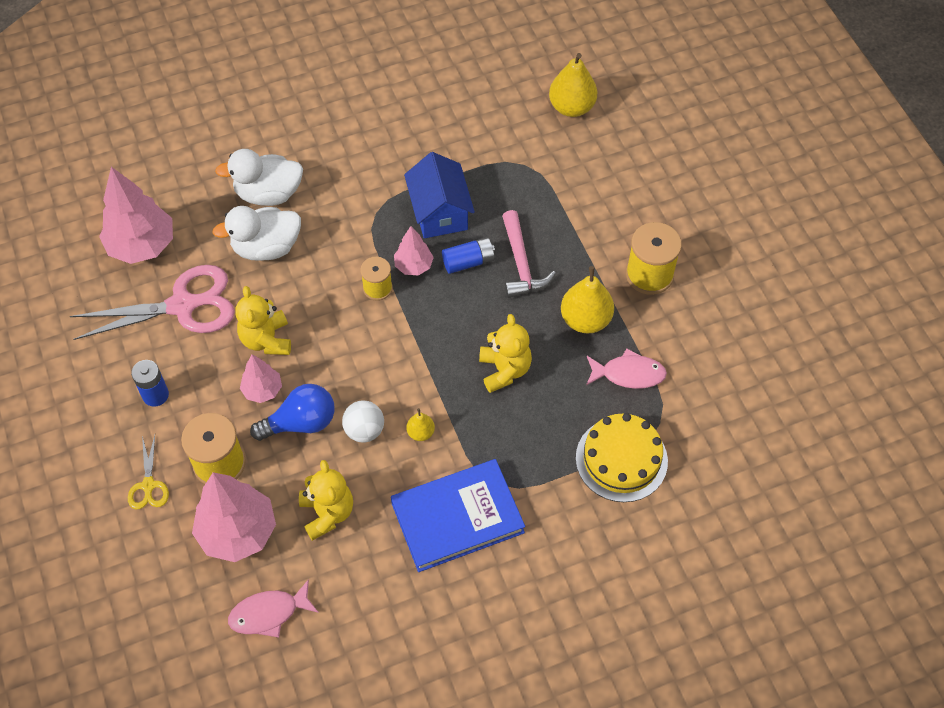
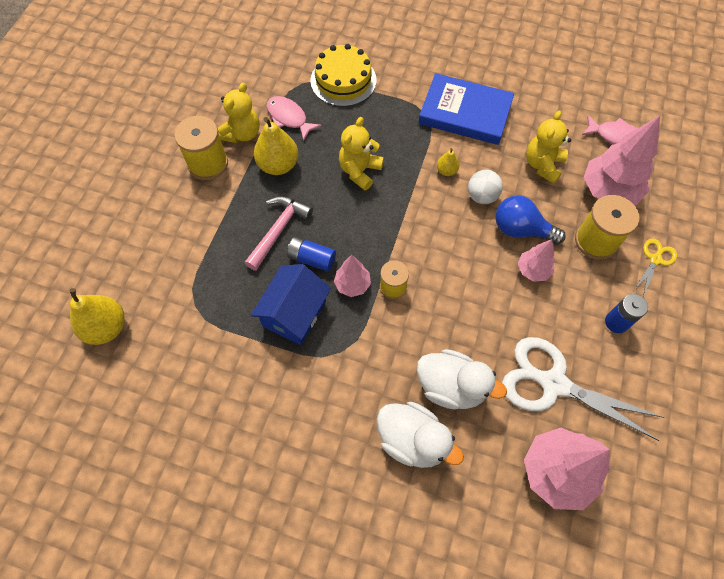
camera: 140 degrees left, 5 degrees up
(183, 305) = (553, 383): pink scissors -> white scissors
(266, 340) = (505, 306): yellow teddy bear -> yellow teddy bear (242, 133)

